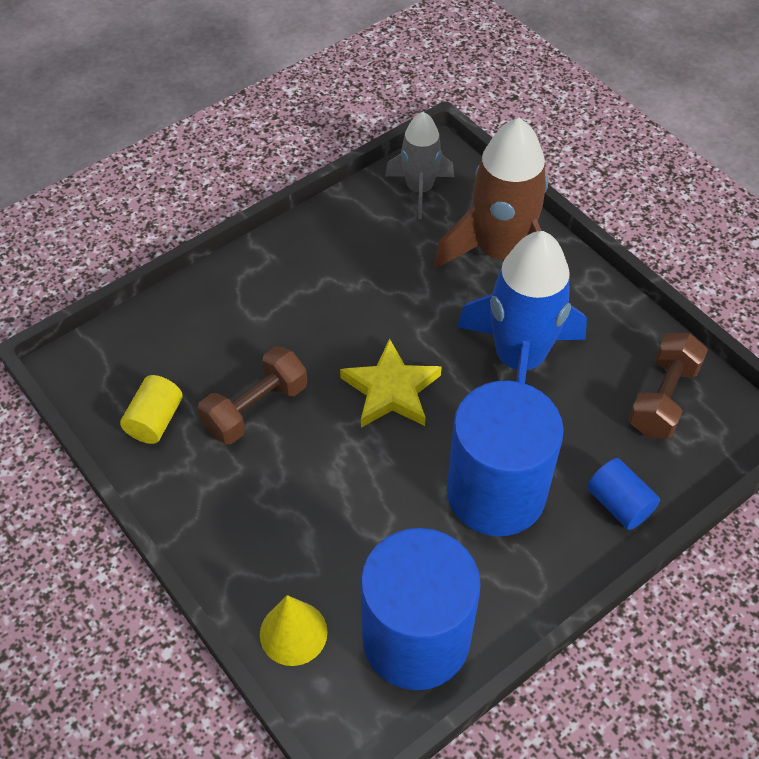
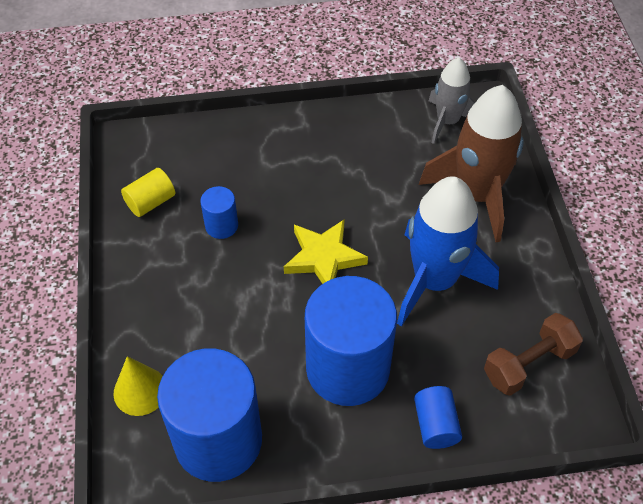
camera: 30 degrees right, 0 degrees up
(256, 408) = (221, 226): brown dumbbell -> blue cylinder

